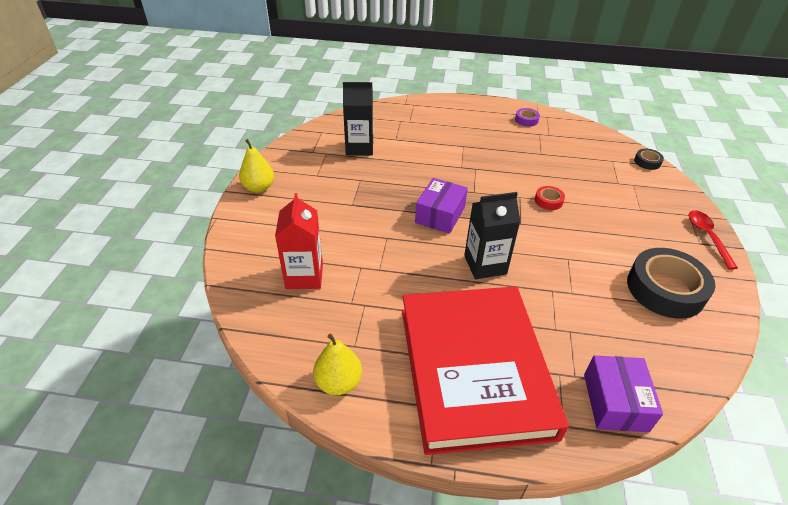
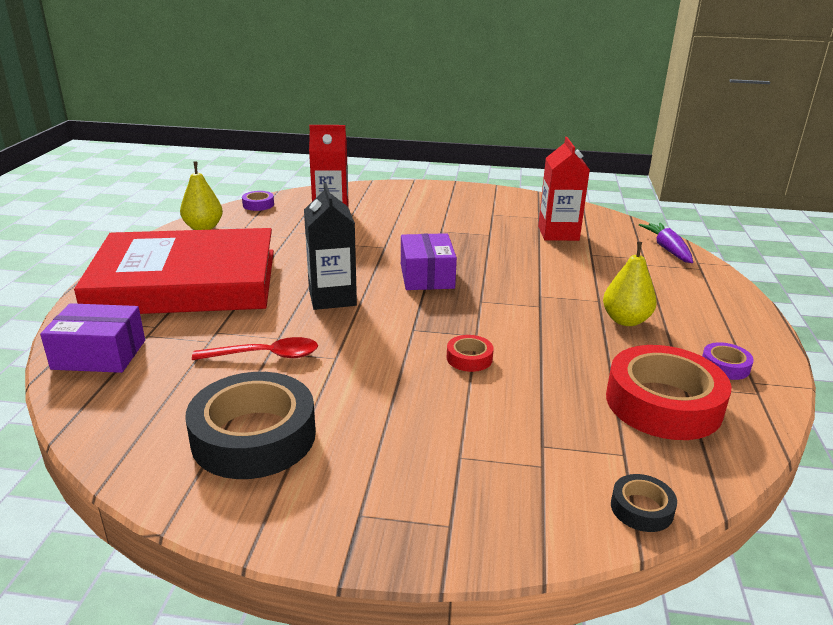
camera: 90 degrees right, 15 degrees down
(259, 187) = (463, 191): yellow pear -> yellow pear (625, 320)
(270, 341) = (258, 205): none -> purple tape
(359, 148) = (558, 233): black carton -> red carton
(386, 110) = (667, 249): none -> purple carrot
(440, 215) = (426, 276): purple box -> purple box turned 60 degrees clockwise
(567, 143) = (663, 403): none -> red tape
(707, 237) = (377, 532): red spoon -> red spoon (265, 355)

